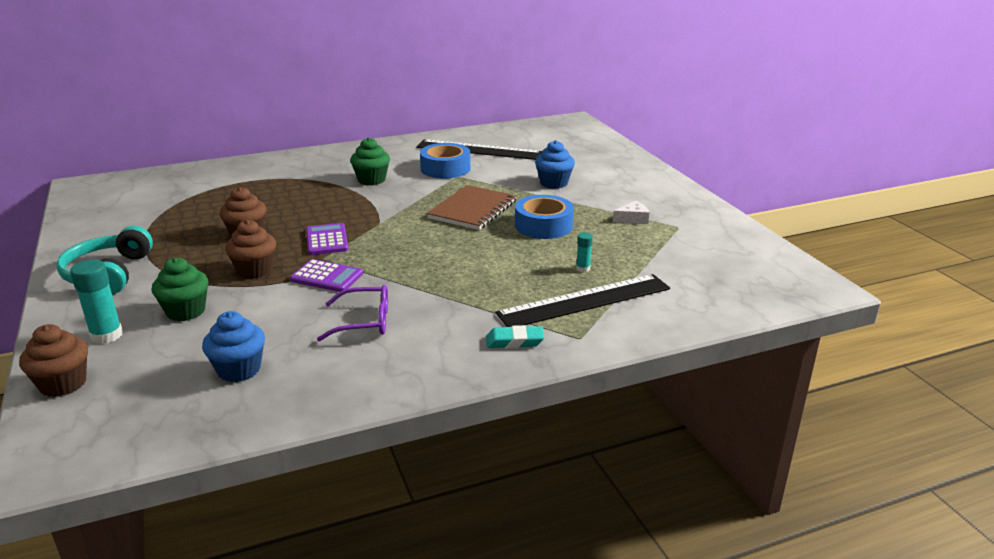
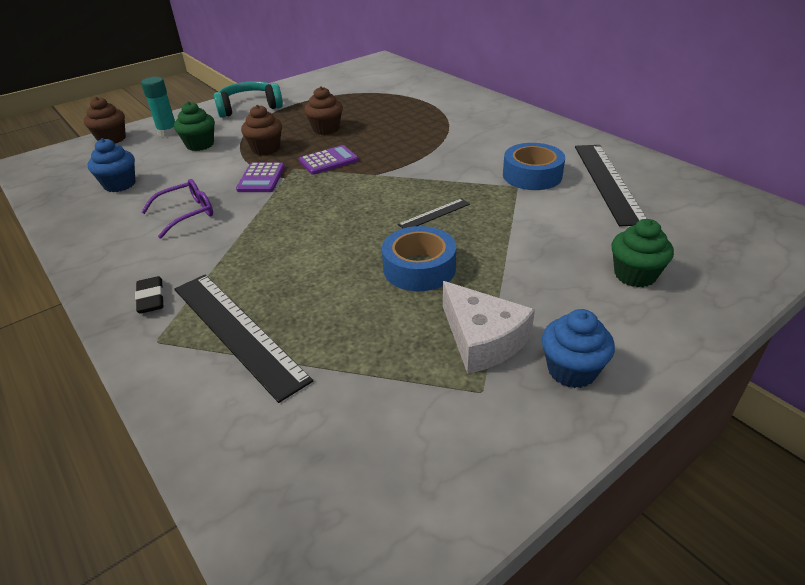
camera: 75 degrees right, 10 degrees up
(365, 322) = (187, 213): purple glasses -> purple glasses turned 105 degrees counterclockwise
(371, 180) = (469, 147): green cupcake -> green cupcake (635, 275)
(472, 210) = (434, 214): brown notebook -> black ruler
(514, 341) = (151, 298): turquoise eraser -> black eraser
(554, 183) = (553, 253): blue cupcake -> blue cupcake (571, 370)
(583, 268) = (316, 317): turquoise glue stick -> none
(633, 219) = (482, 339): white cheese -> white cheese, size x1.91

